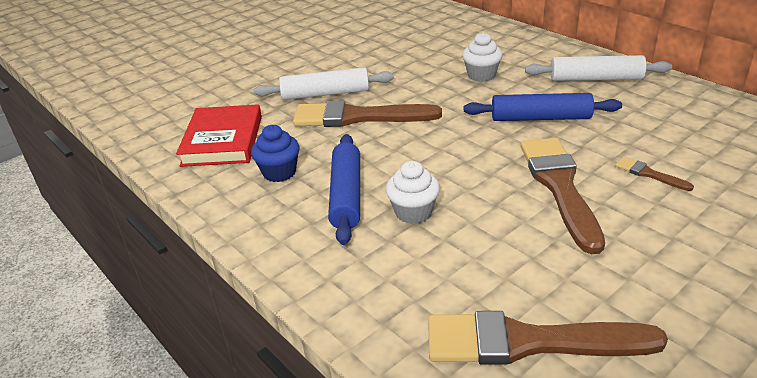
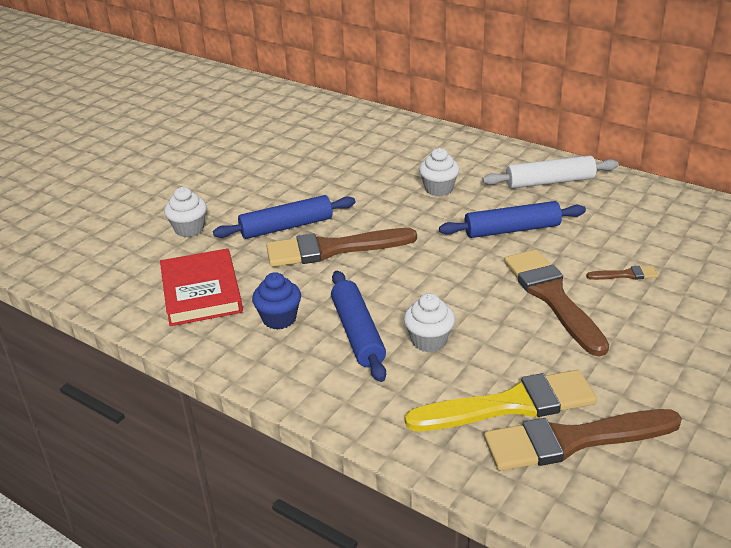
camera: 15 degrees left, 0 degrees up
(240, 87) = (189, 229): none -> white cupcake
(325, 94) = (286, 227): white rolling pin -> blue rolling pin
(473, 290) = (510, 404): none -> yellow brush
(649, 174) = (625, 275): brown brush -> brown brush turned 150 degrees clockwise

